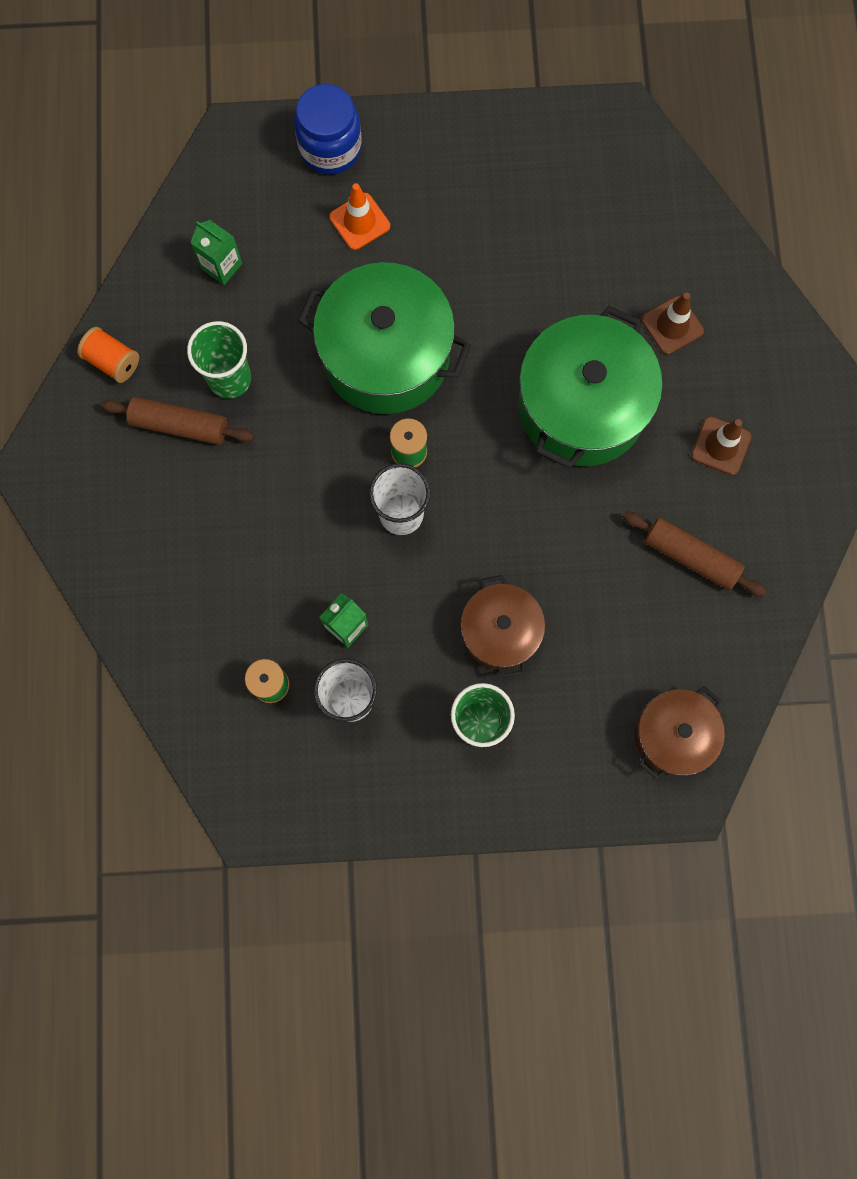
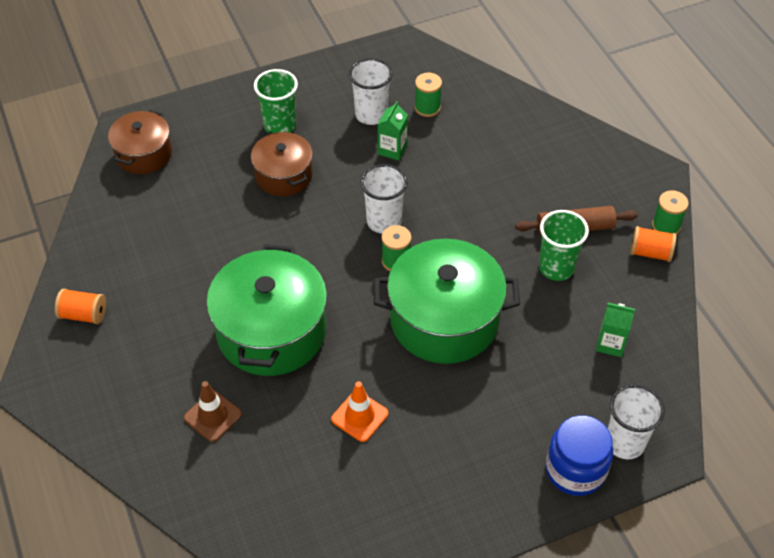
camera: 160 degrees right, 25 degrees down
(73, 390) = (666, 226): none -> green spool
(267, 158) = (625, 442): none -> white cup
(359, 221) = (517, 415): orange traffic cone -> orange traffic cone (359, 416)
(691, 557) = (156, 257): brown rolling pin -> none
(721, 446) = (149, 337): brown traffic cone -> none
(790, 502) = (84, 315): none -> orange spool

